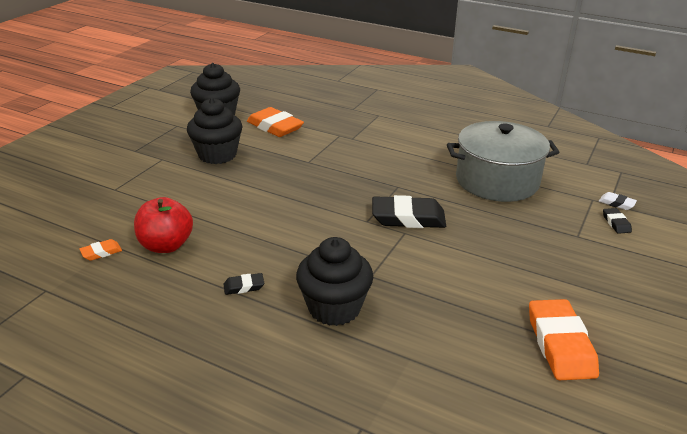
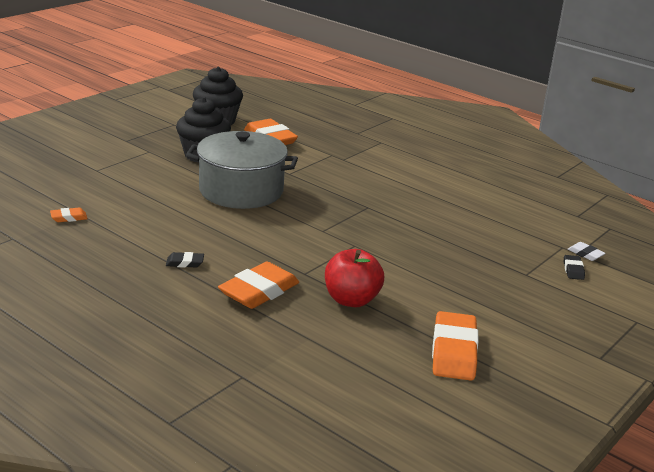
camera: 10 degrees right, 5 degrees down
(166, 245) = (128, 221): red apple -> red apple (351, 300)
(334, 308) = (259, 291): black cupcake -> orange eraser
(408, 218) = (364, 234): black eraser -> none
(497, 181) = (472, 217): grey pot -> grey pot (241, 190)

